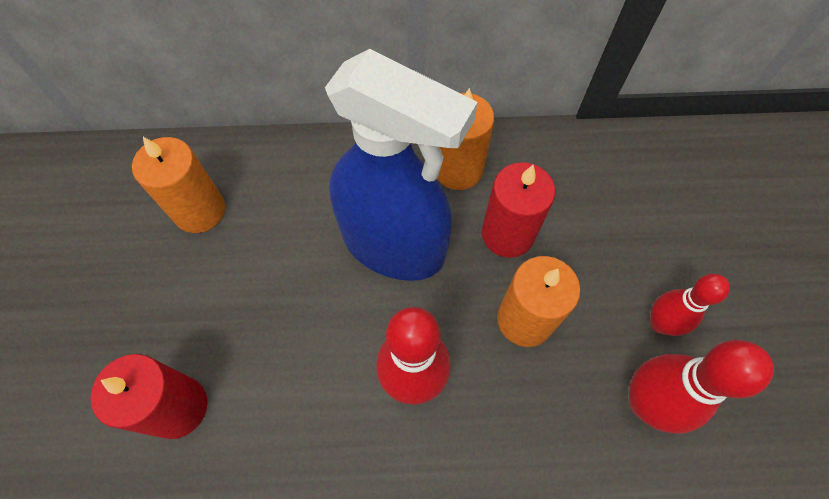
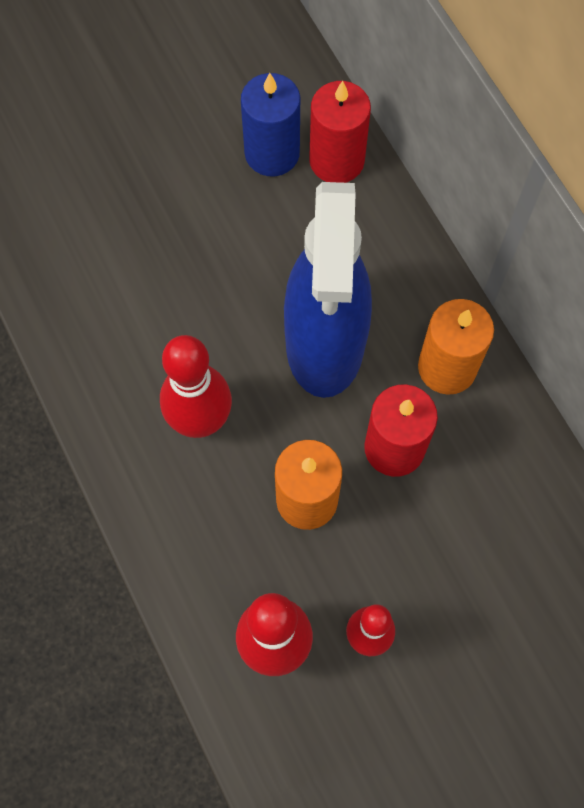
camera: 65 degrees right, 5 degrees up
(178, 407) = (87, 241): red candle -> red candle (336, 160)
(200, 211) = (272, 153): orange candle -> blue candle

